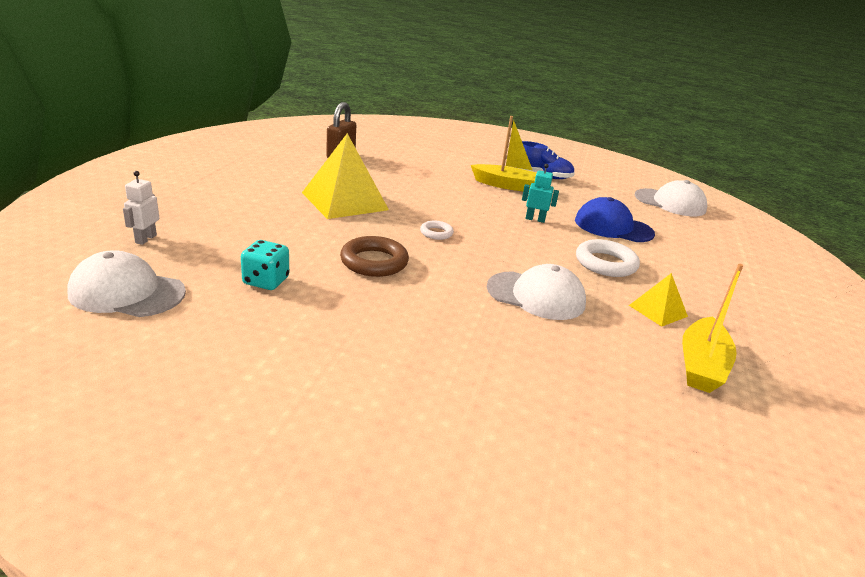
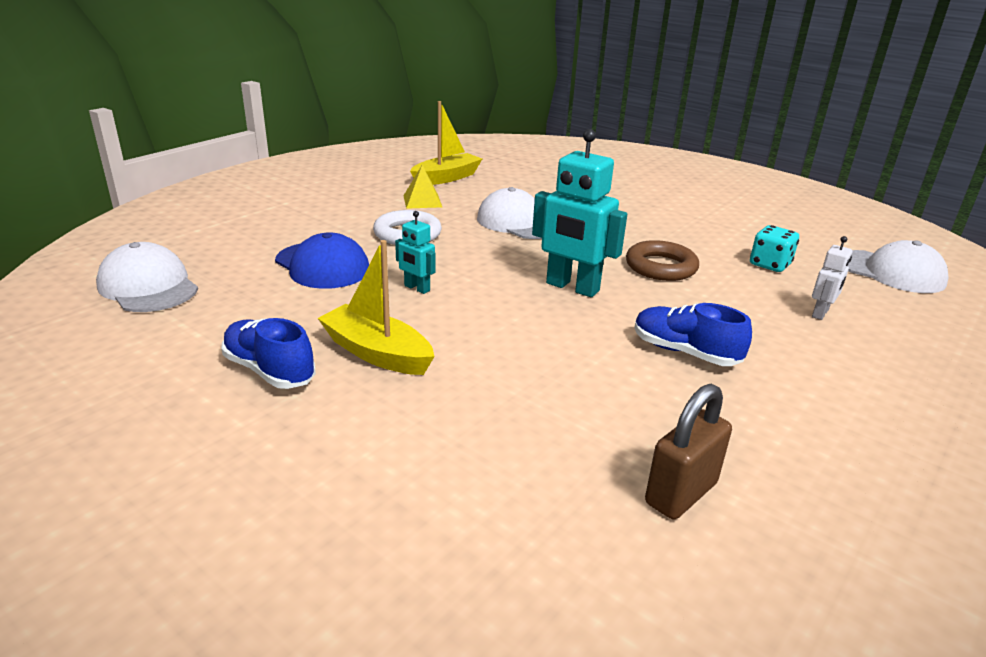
camera: 155 degrees left, 0 degrees up
(145, 239) = (927, 323): white robot -> white robot (820, 313)
(344, 201) = (684, 352): yellow pyramid -> blue shoe
(436, 233) = (572, 287): white ring -> turquoise robot

